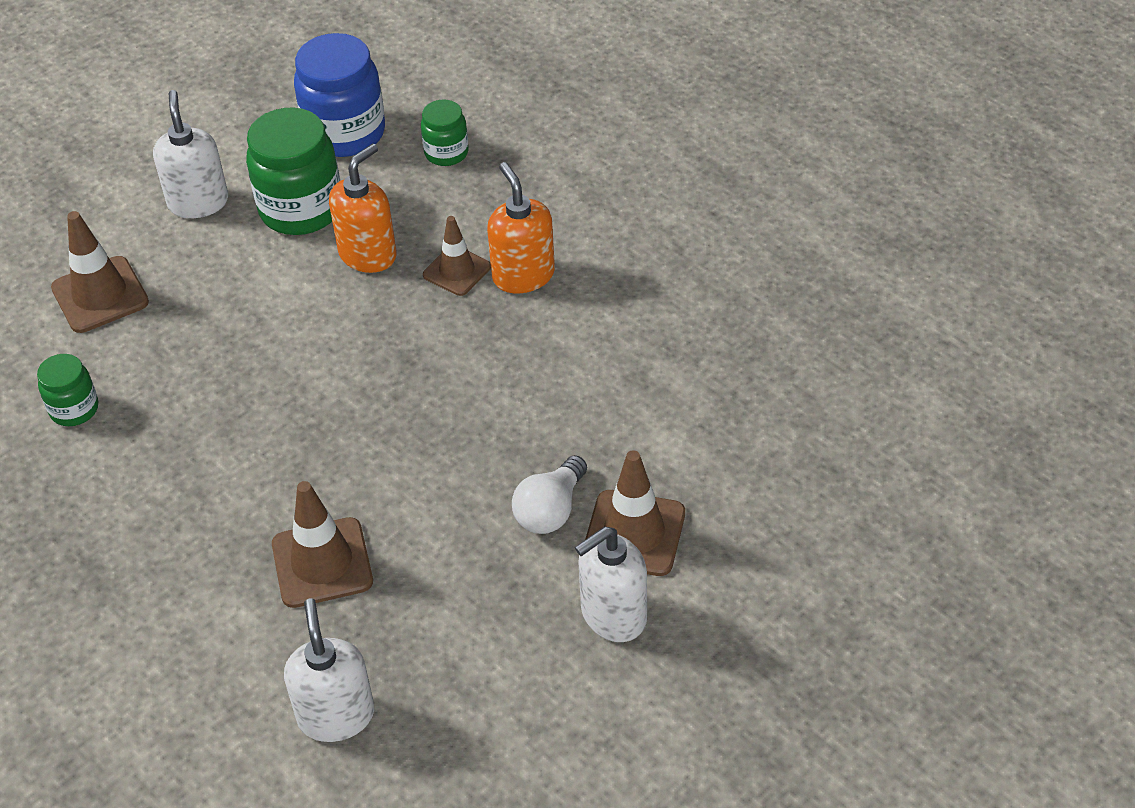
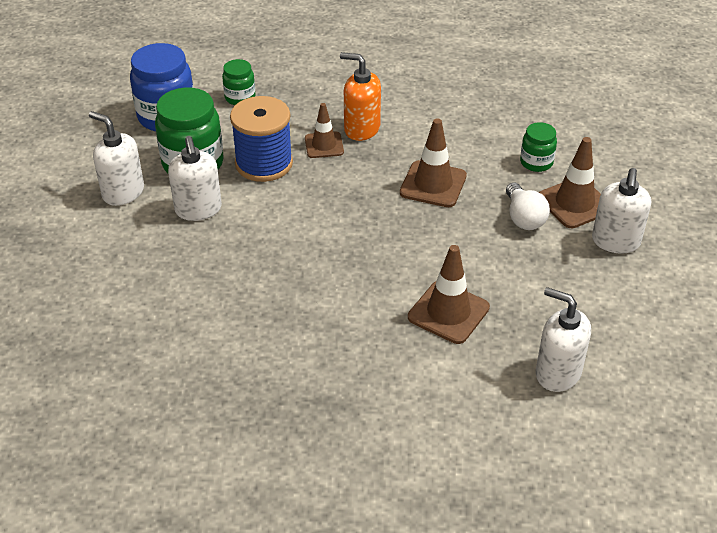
camera: 45 degrees left, 5 degrees down
(74, 409) = (195, 333): green jar -> green jar (536, 162)
(100, 295) = (126, 269): brown traffic cone -> brown traffic cone (433, 184)
(240, 269) = (198, 209): none -> white soap dispenser
(368, 254) = (264, 163): orange soap dispenser -> blue spool

